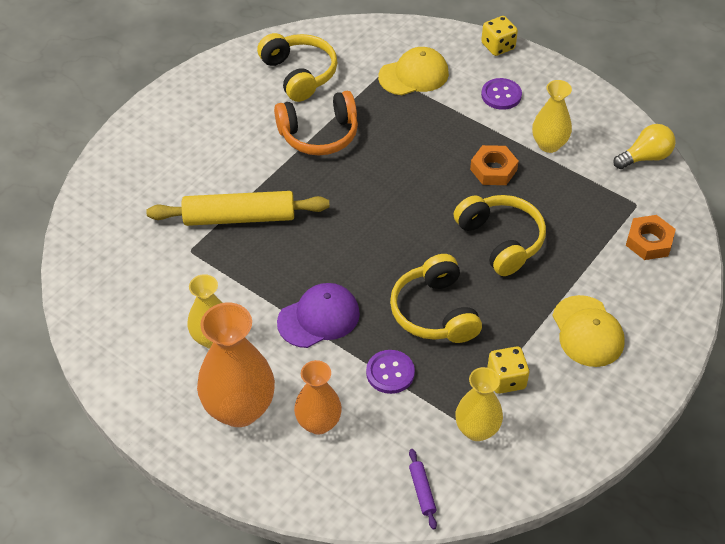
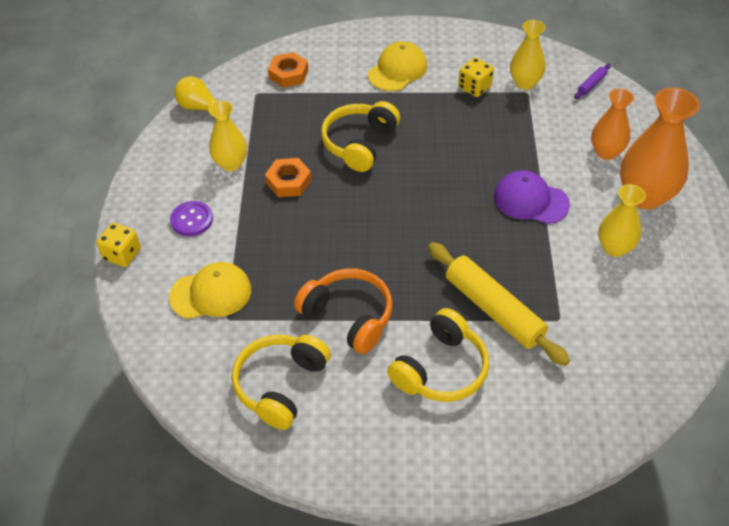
camera: 125 degrees left, 0 degrees up
(390, 373) = (531, 140): purple button -> none
(414, 75) = (211, 293): yellow cap -> yellow cap turned 135 degrees clockwise
(435, 312) = (459, 144): yellow headphones -> yellow headphones (441, 369)

